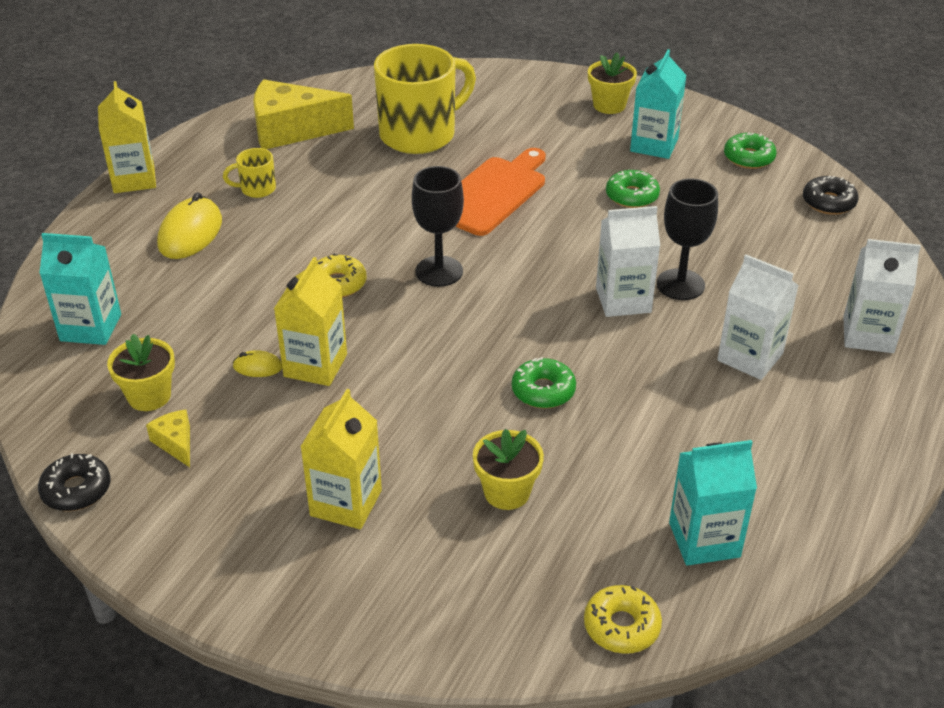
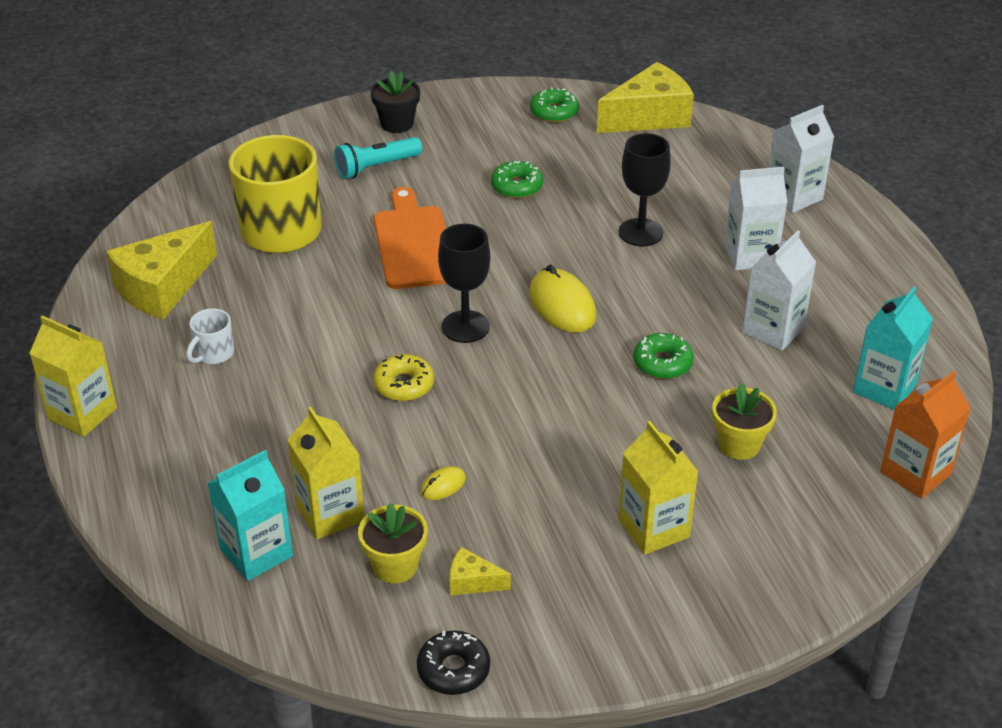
camera: 45 degrees left, 0 degrees up
(190, 233) = (215, 424): yellow mouse -> yellow mouse (562, 305)
(257, 189) = (213, 354): yellow mug -> white mug
(315, 365) = (484, 454): yellow carton -> yellow carton (330, 513)
(547, 127) = (376, 167): none -> turquoise flashlight
(609, 105) = (397, 124): yellow flower pot -> black flower pot
(621, 626) = (915, 473): yellow donut -> orange carton
(623, 300) = (621, 267): white carton -> white carton (773, 330)
(654, 145) = (475, 138): turquoise carton -> none
(828, 202) = (649, 117): black donut -> yellow cheese

